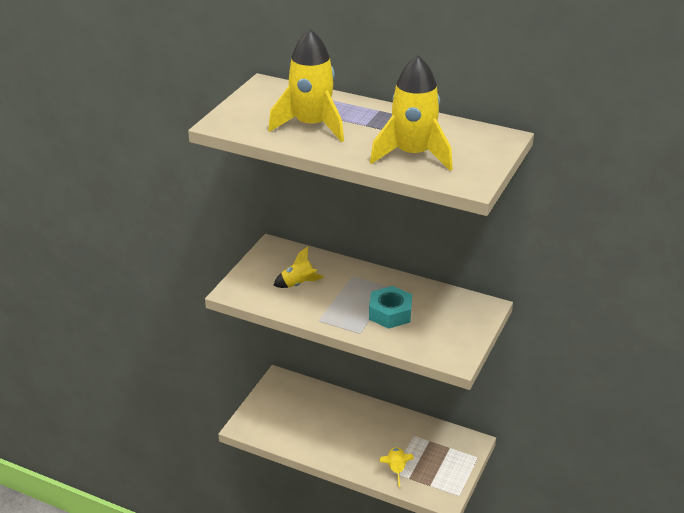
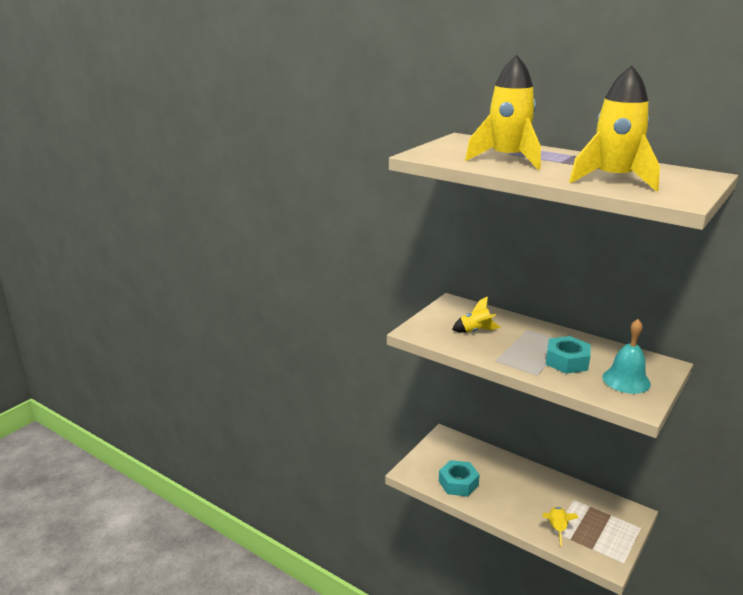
camera: 10 degrees right, 10 degrees down
(296, 432) = (458, 483): none -> turquoise nut
(446, 330) = (626, 380): none -> turquoise bell

